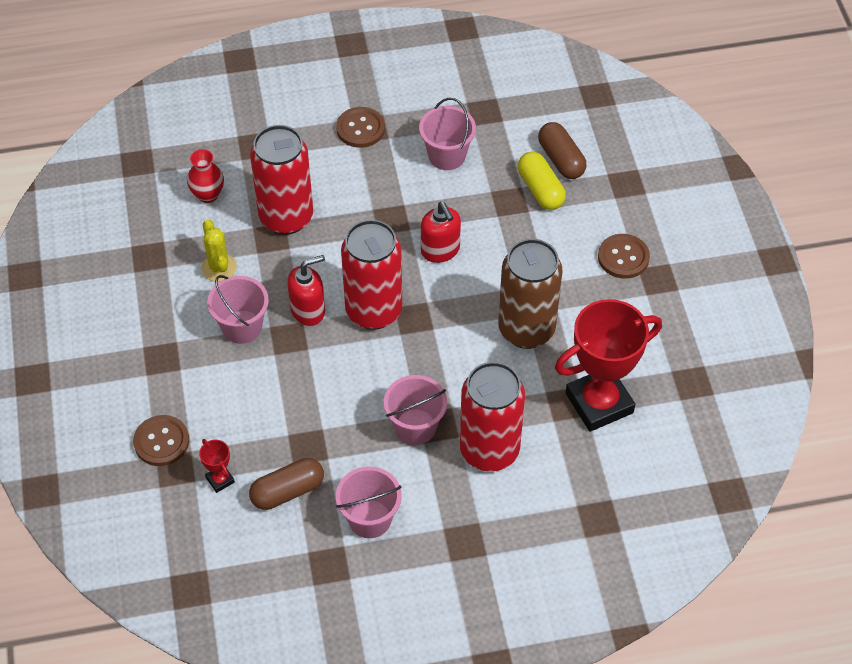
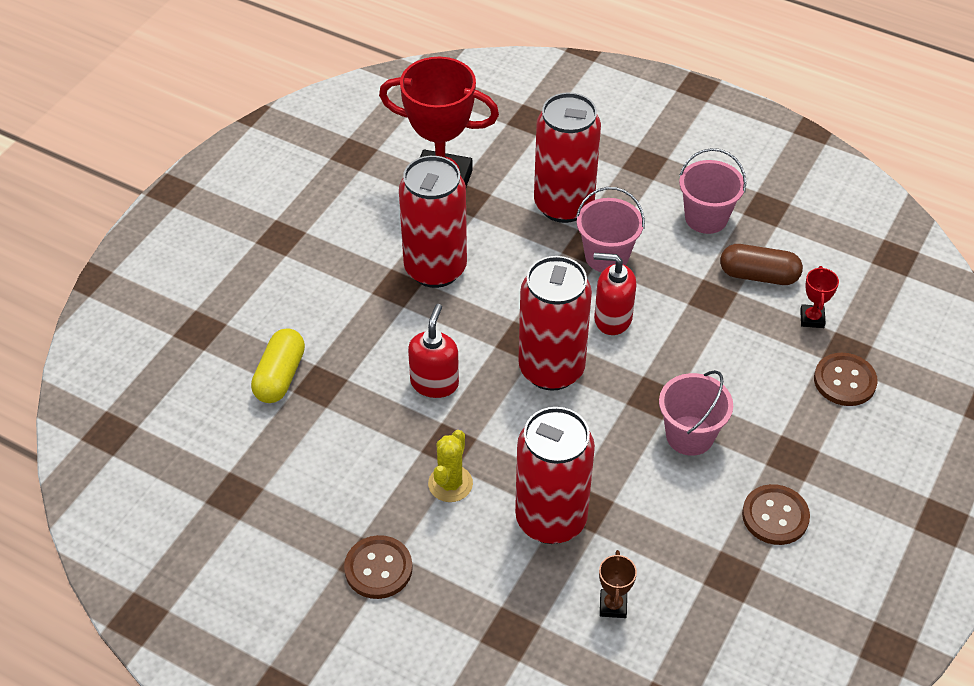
camera: 140 degrees left, 5 degrees down
(208, 195) = (613, 605): red vase -> brown trophy
(219, 267) = (666, 511): yellow cactus -> yellow cactus (450, 484)
(308, 310) = (612, 409): red soap dispenser -> red soap dispenser (612, 318)
(447, 155) = (325, 473): pink bucket -> none
(526, 329) = (435, 269): brown can -> red can
(561, 159) = (226, 391): brown capsule -> none
(623, 257) = (286, 271): brown button -> brown button (775, 516)

